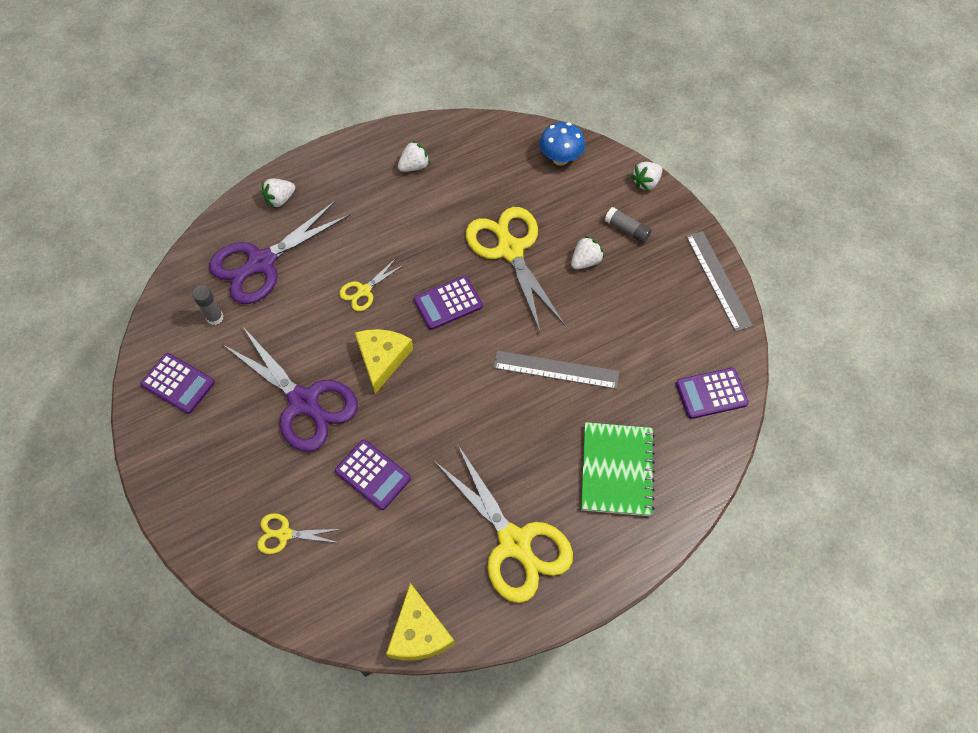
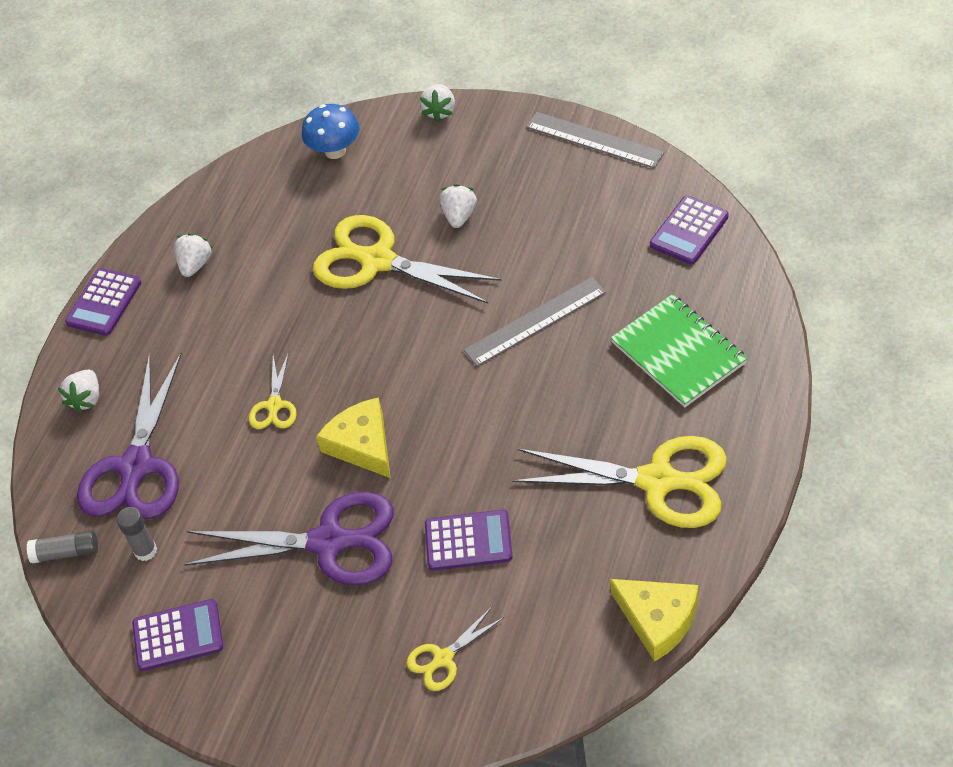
camera: 35 degrees left, 10 degrees down
(448, 303) = (370, 350): purple calculator -> purple calculator (104, 303)
(627, 230) = (467, 162): grey glue stick -> grey glue stick (66, 553)

